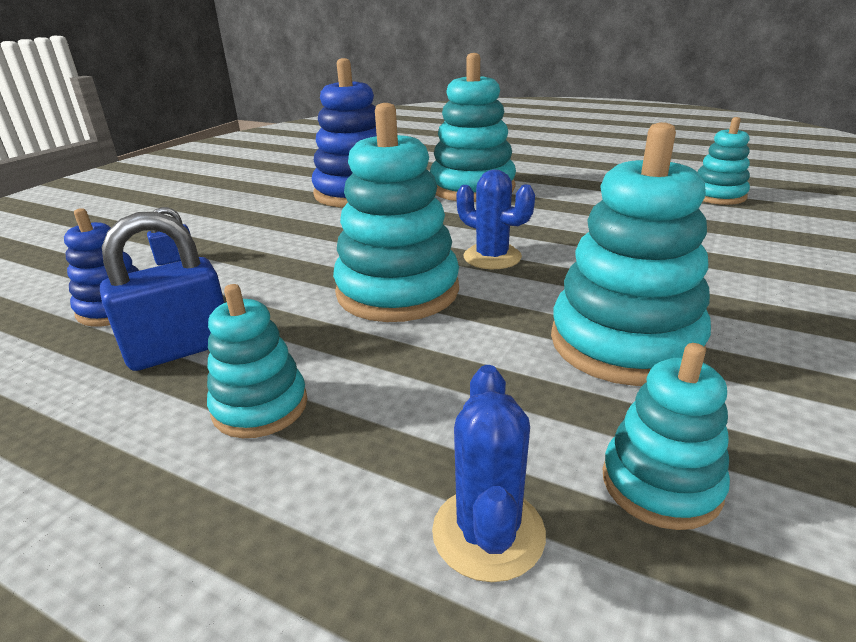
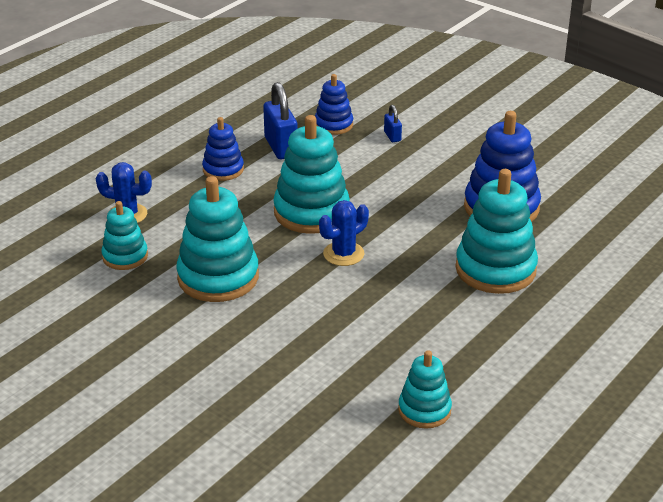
camera: 100 degrees right, 5 degrees up
(260, 406) = (223, 170): turquoise stacking toy -> blue stacking toy

